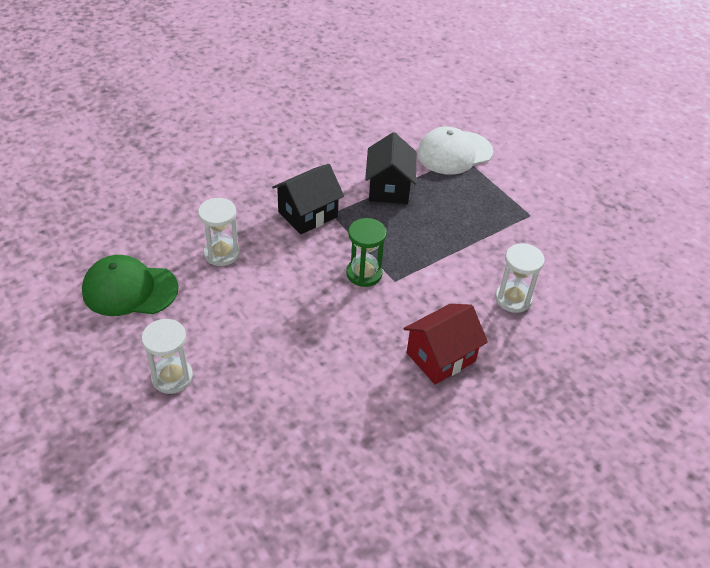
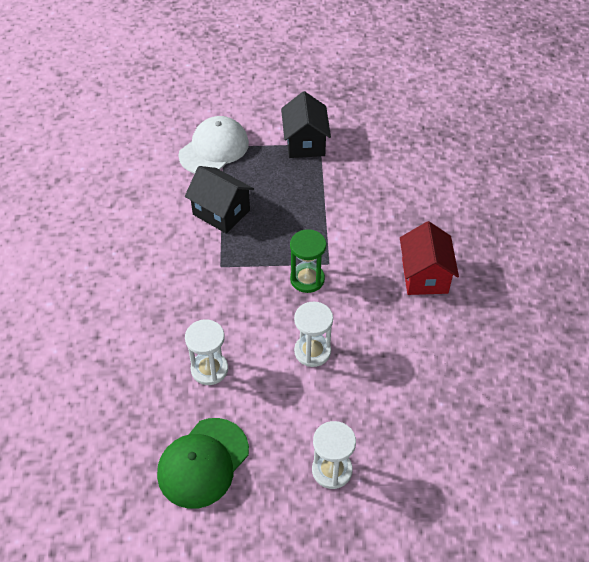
camera: 55 degrees left, 5 degrees up
(308, 214) = (209, 283): black house -> black house (305, 143)
(454, 153) = (214, 149): white cap -> white cap turned 150 degrees counterclockwise
(513, 299) = (397, 202): white hourglass -> white hourglass (312, 351)

